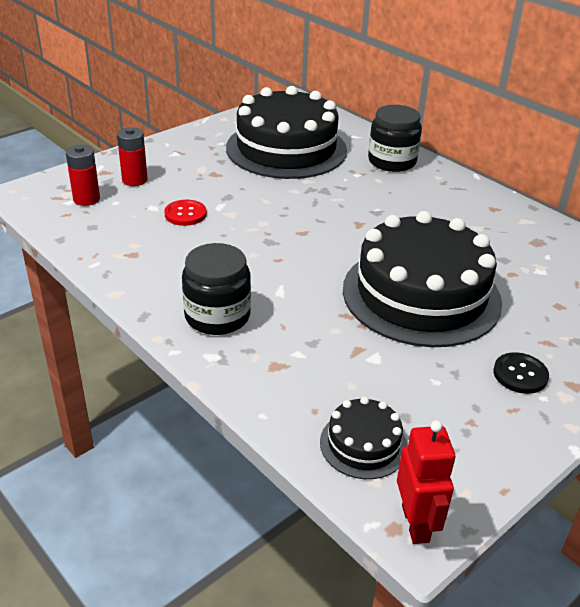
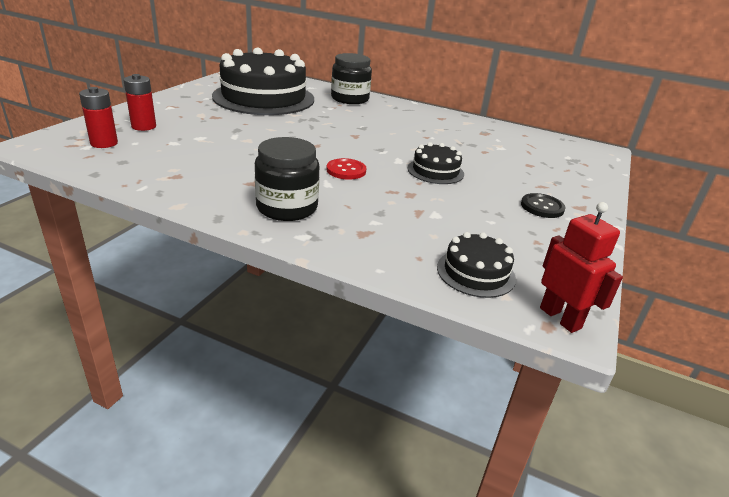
camera: 25 degrees left, 5 degrees down
(185, 214) = (207, 144): red button -> red button (346, 170)
(421, 295) = (435, 171): black cake -> black cake, size x0.44

